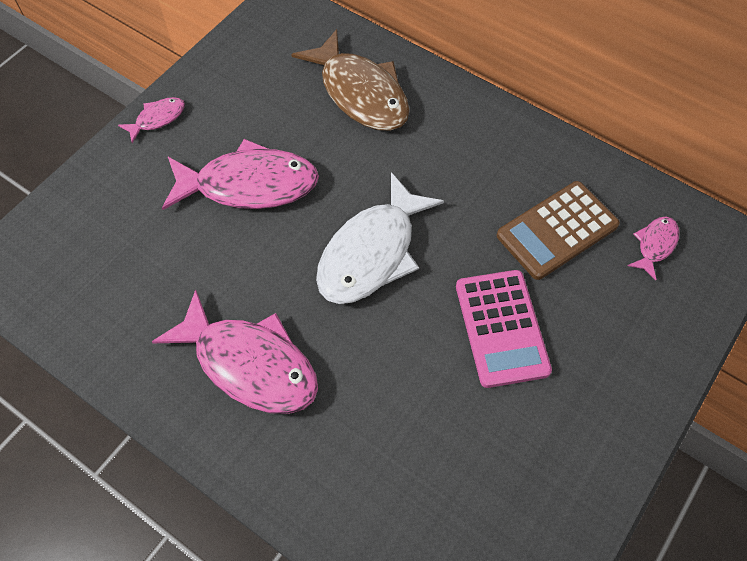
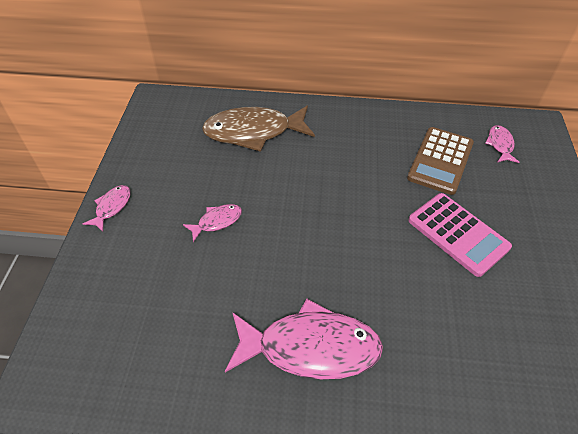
camera: 30 degrees left, 10 degrees down
(249, 185) = (217, 221): pink fish -> pink fish, size x0.47
(360, 93) = (253, 132): brown fish -> brown fish turned 150 degrees clockwise
(372, 253) = (338, 227): white fish -> none

